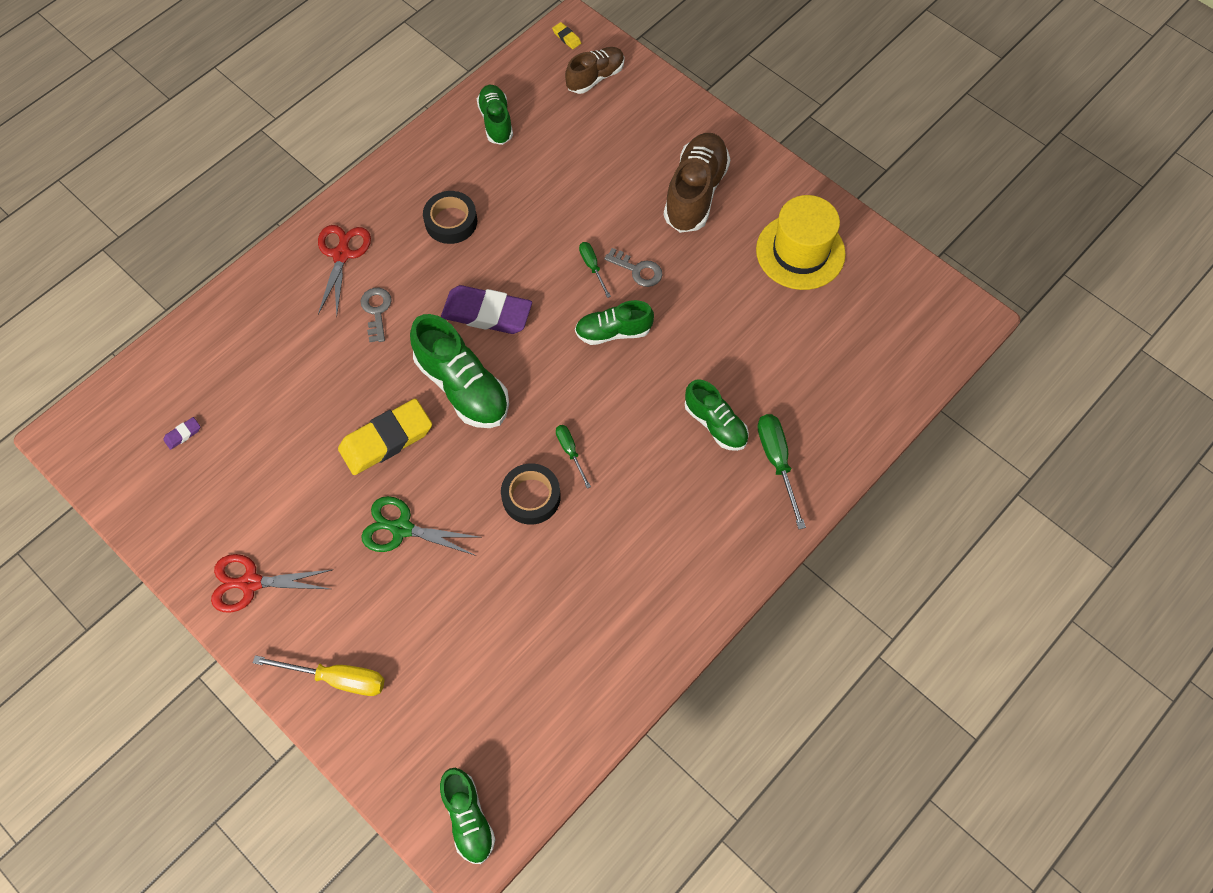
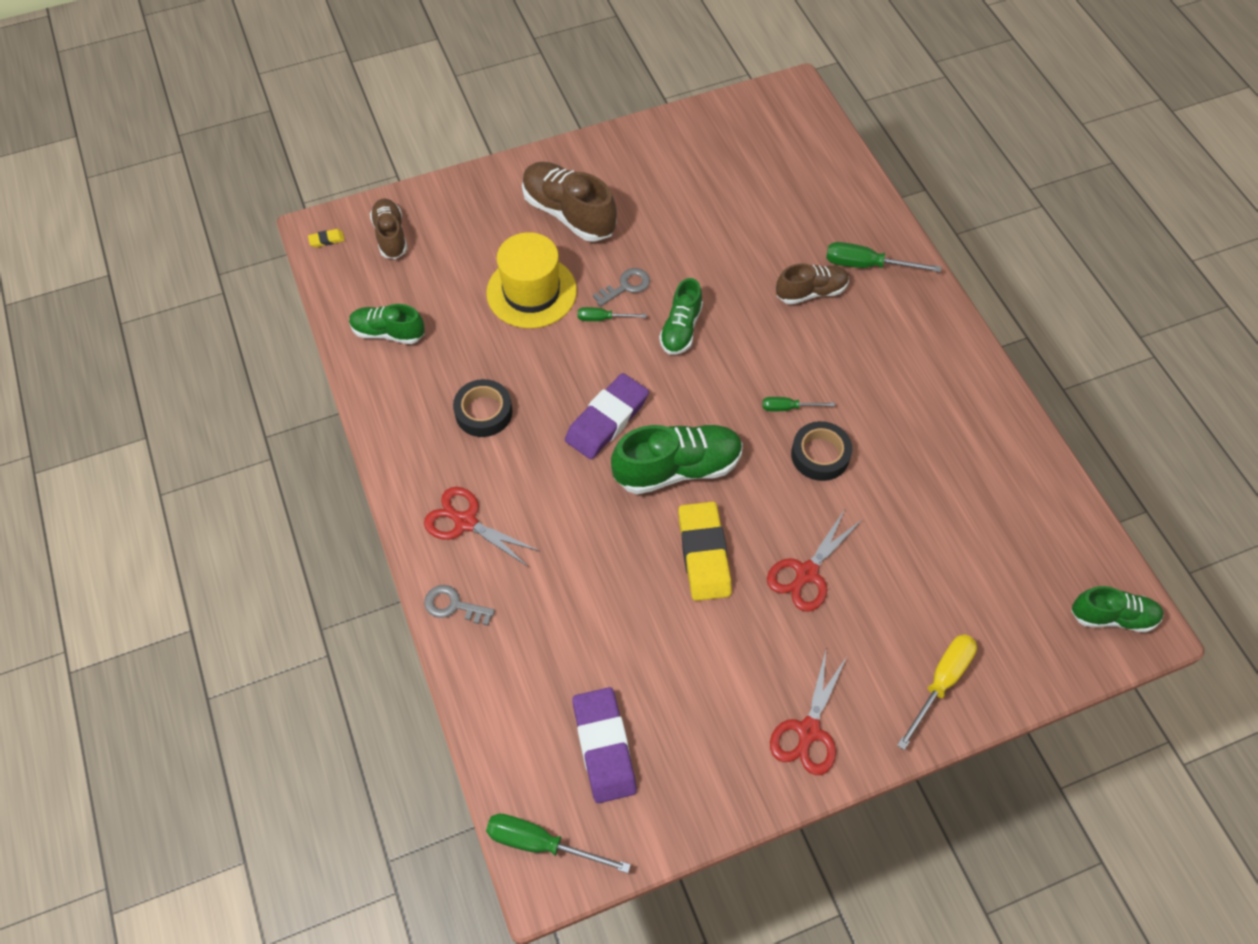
camera: 65 degrees left, 5 degrees down
(90, 423) = (541, 843): none -> green screwdriver
(183, 434) = (604, 747): purple eraser -> purple eraser, size x2.48
(376, 311) = (551, 513): grey key -> grey key (453, 605)
(402, 529) = (806, 573): green scissors -> red scissors
(715, 424) = (811, 292): green shoe -> brown shoe
(800, 252) = (673, 168): yellow hat -> yellow hat (531, 292)

